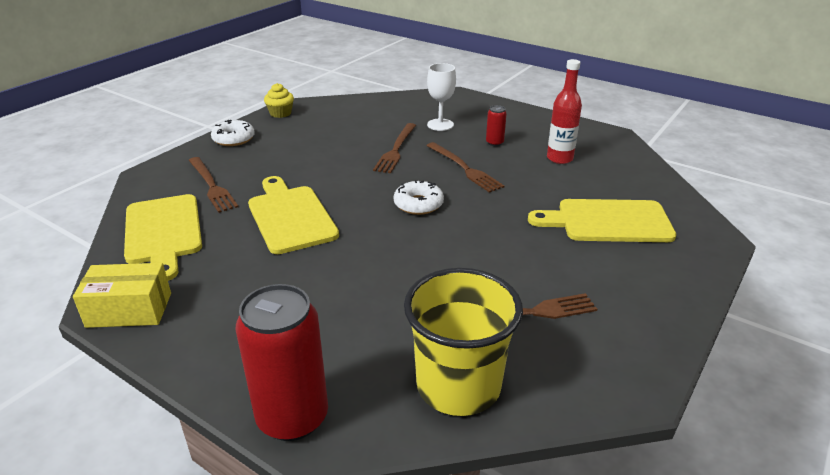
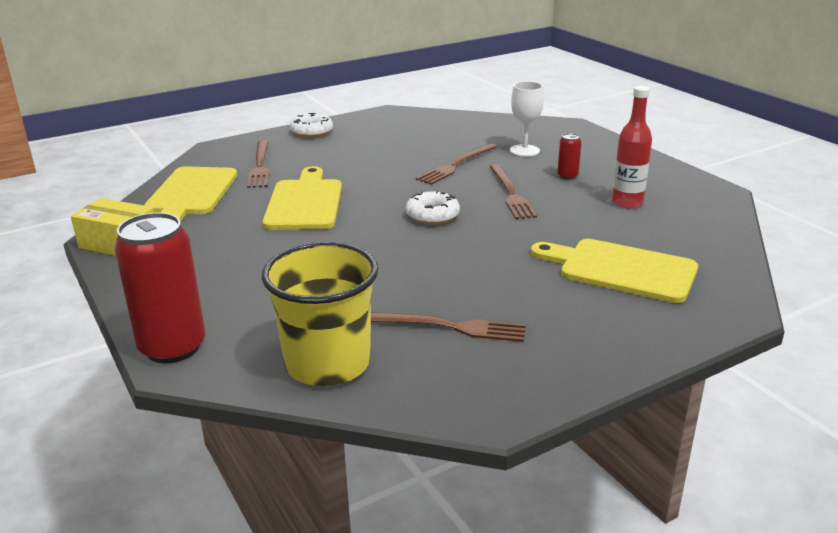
camera: 25 degrees right, 5 degrees down
(280, 113) = (373, 117): yellow cupcake -> none

